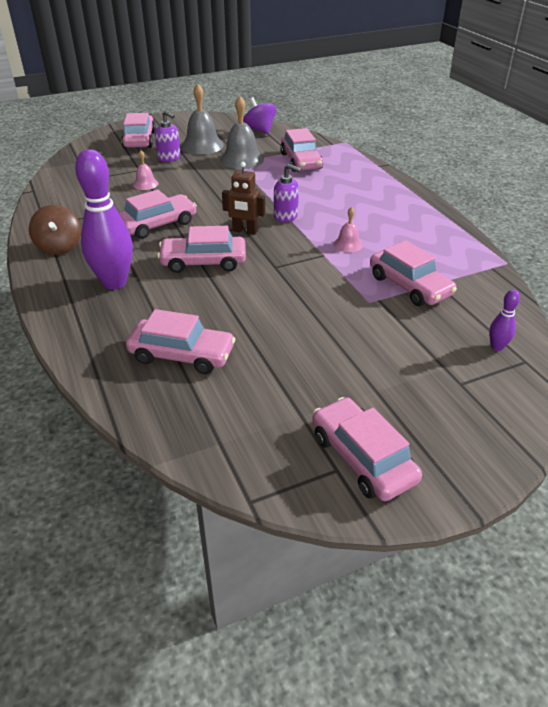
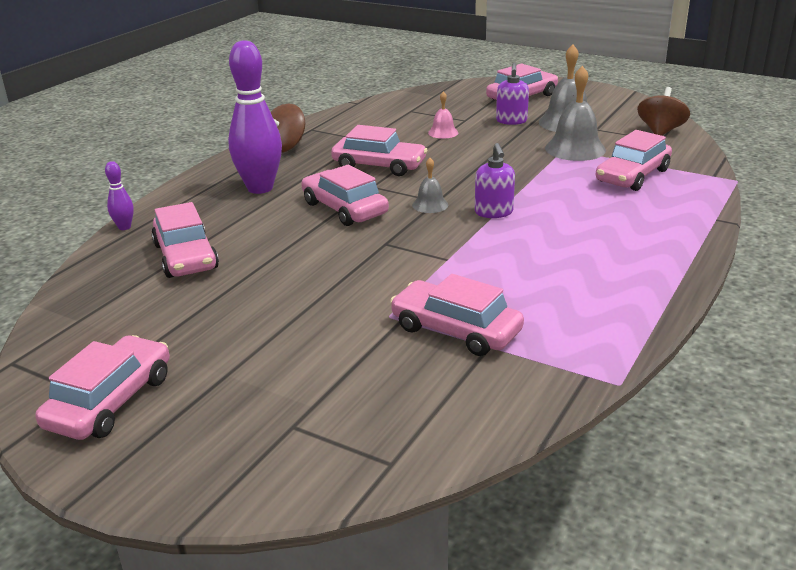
camera: 55 degrees right, 10 degrees down
(245, 231) = (430, 205): brown robot -> grey bell
(260, 130) = (660, 131): purple spinning top -> brown spinning top
(348, 244) = (490, 264): pink bell -> none
(409, 286) = (456, 330): pink car -> pink car turned 105 degrees clockwise
(497, 347) = (398, 431): purple bowling pin -> purple bowling pin (124, 227)

